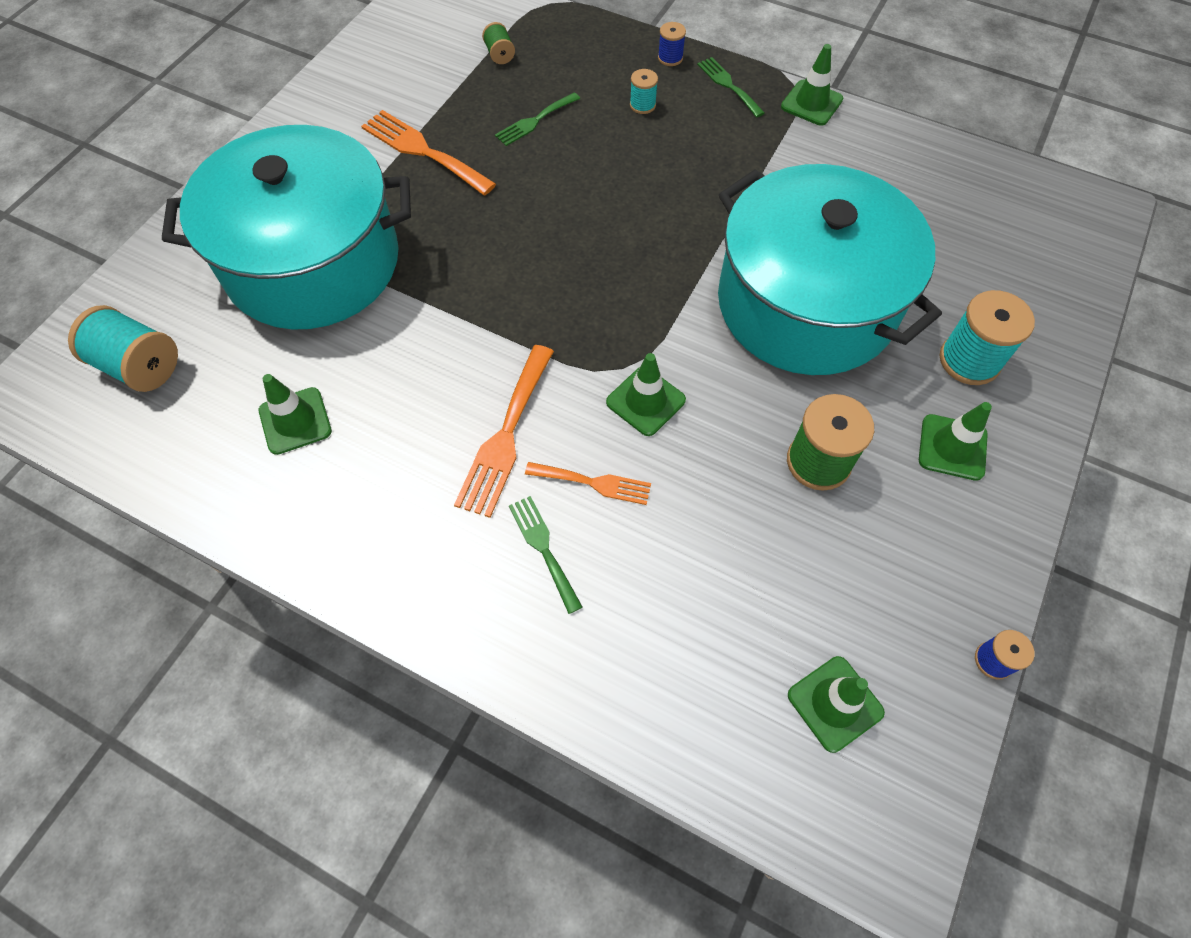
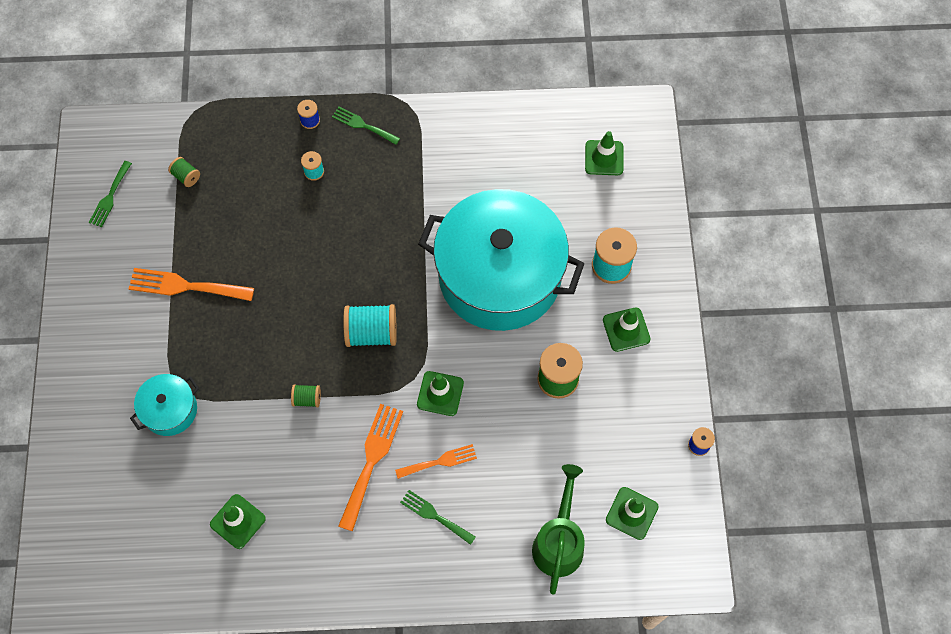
camera: 30 degrees left, 5 degrees up
(139, 366) = (110, 541): turquoise spool -> turquoise spool (371, 333)
(313, 262) = (170, 410): turquoise pot -> turquoise pot, size x0.43
(475, 326) = (307, 399): none -> green spool
(506, 436) = (371, 460): orange fork -> orange fork turned 150 degrees counterclockwise
(535, 121) = (247, 222): green fork -> green fork (110, 197)
(699, 683) = (559, 542): none -> green watering can
(811, 103) = (426, 114): green traffic cone -> green traffic cone (604, 158)

